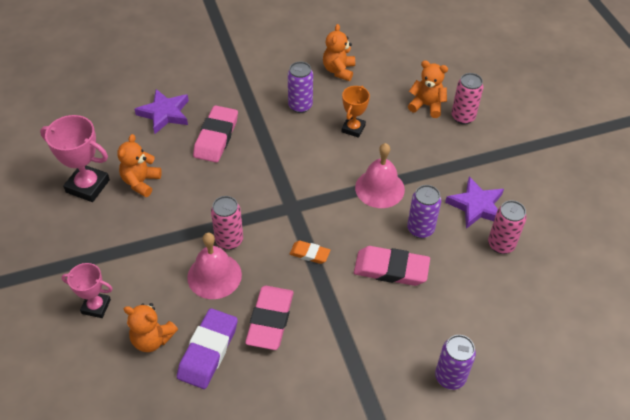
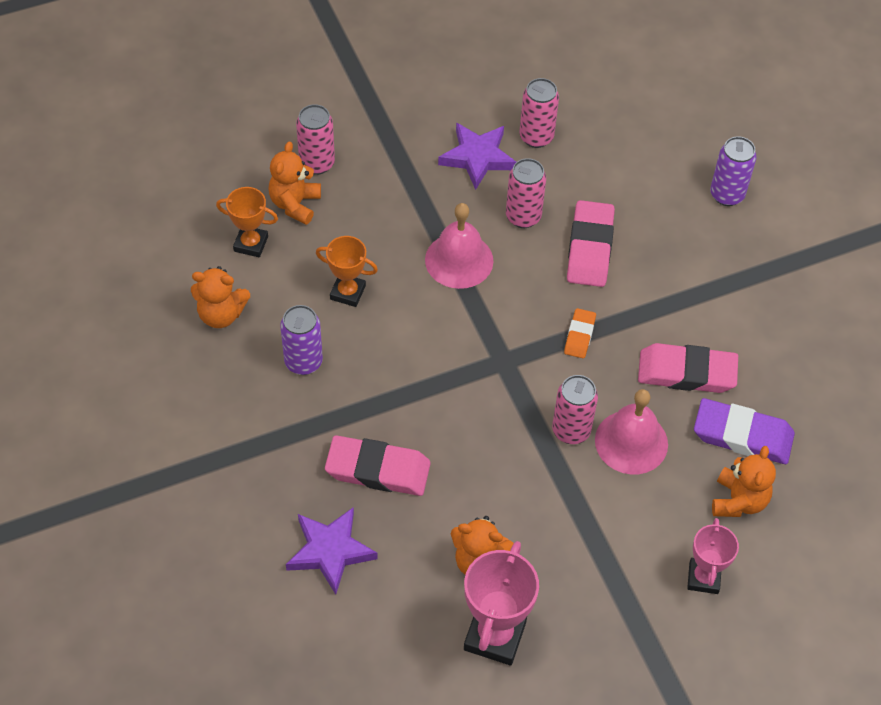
camera: 95 degrees left, 5 degrees up
(393, 84) = (251, 244): none -> orange trophy
(420, 229) = (523, 217): purple can -> pink can

